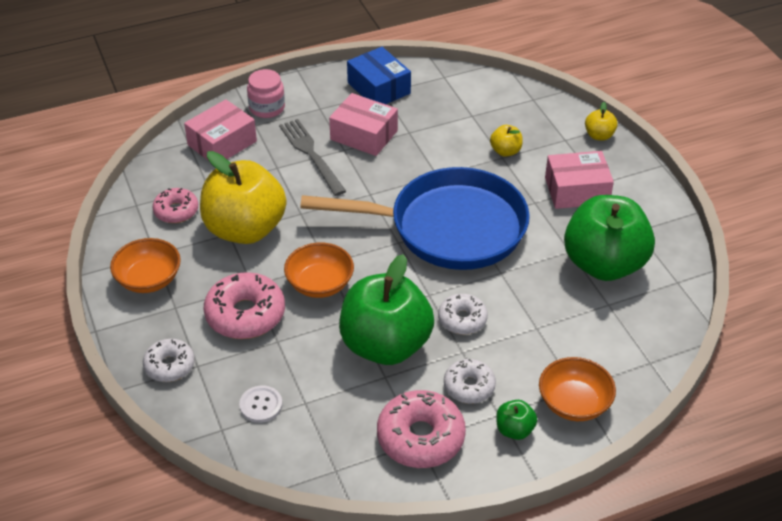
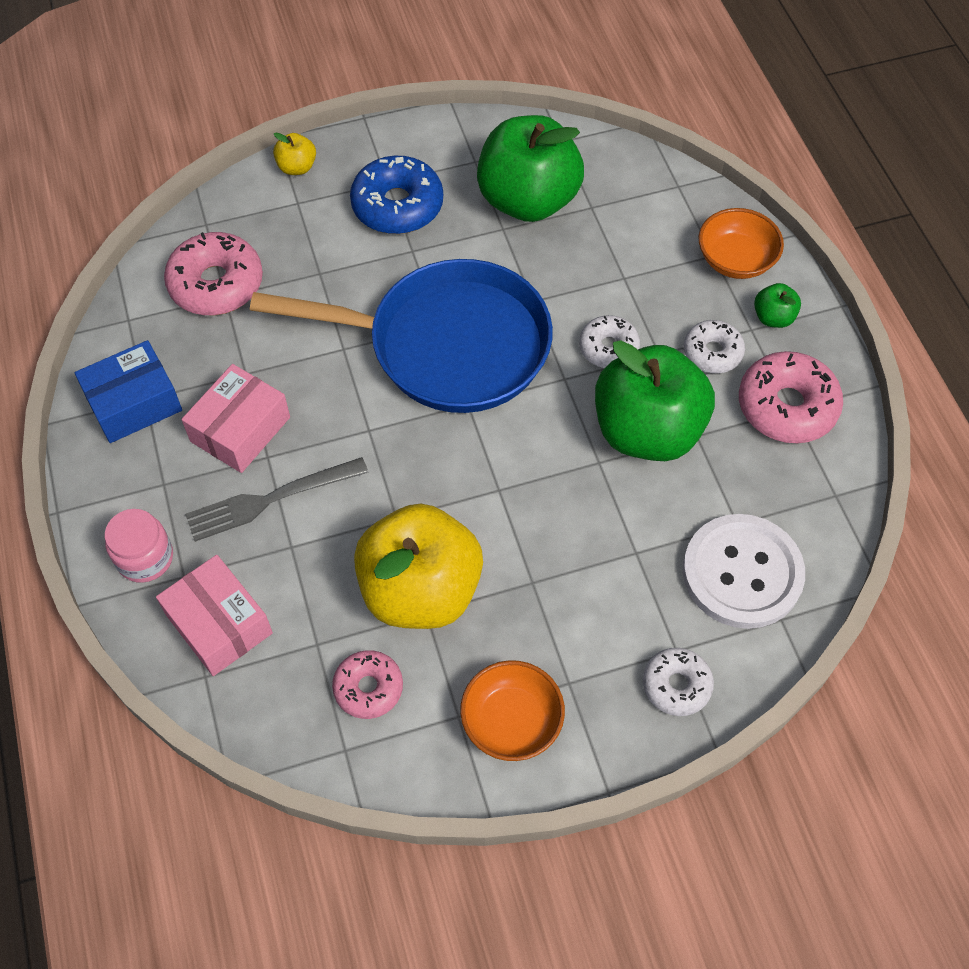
camera: 85 degrees left, 15 degrees up
(245, 315) = (588, 590): pink donut -> pink donut (216, 284)
(261, 405) = (742, 573): white button -> white button, size x2.21
(320, 284) = (538, 499): orange bowl -> none
(449, 228) = (448, 345): blue pan -> blue pan turned 90 degrees clockwise
(505, 151) = (309, 268): yellow apple -> none
(576, 190) = (397, 206): pink box -> blue donut

